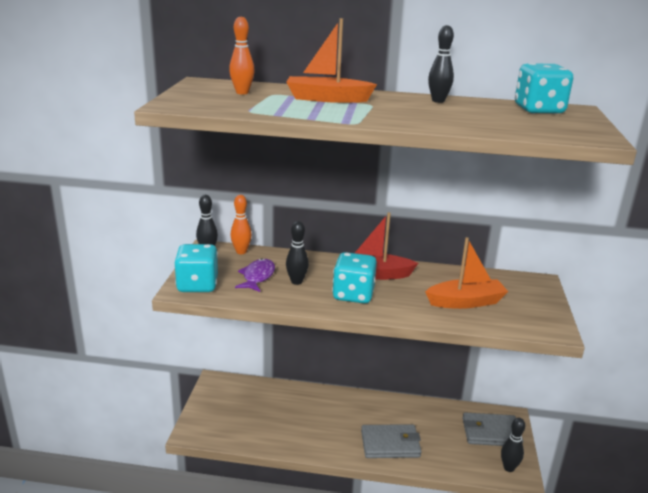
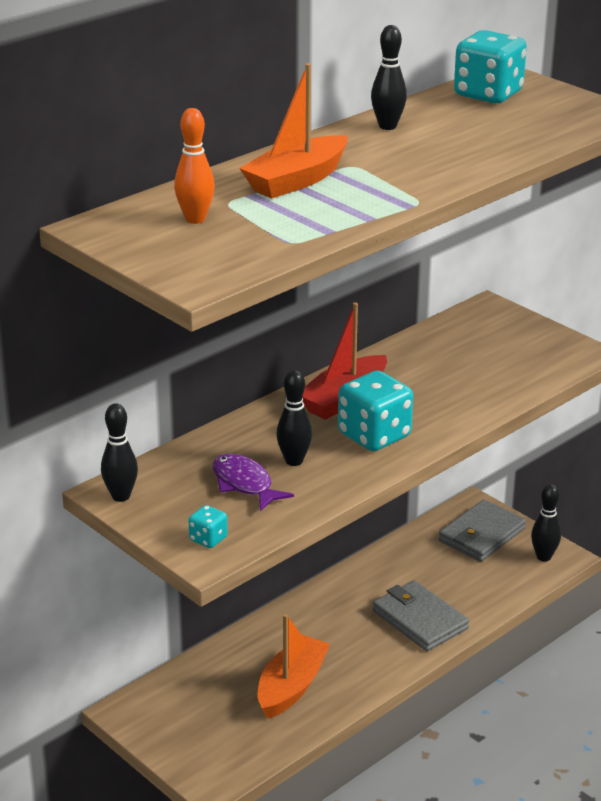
camera: 50 degrees left, 5 degrees up
(197, 285) = (208, 539): turquoise dice -> turquoise dice, size x0.48
(241, 252) = (157, 469): orange bowling pin -> none
(390, 444) = (420, 620): grey wallet -> grey wallet turned 75 degrees counterclockwise
(465, 302) = (476, 373): orange boat -> orange boat (291, 687)

